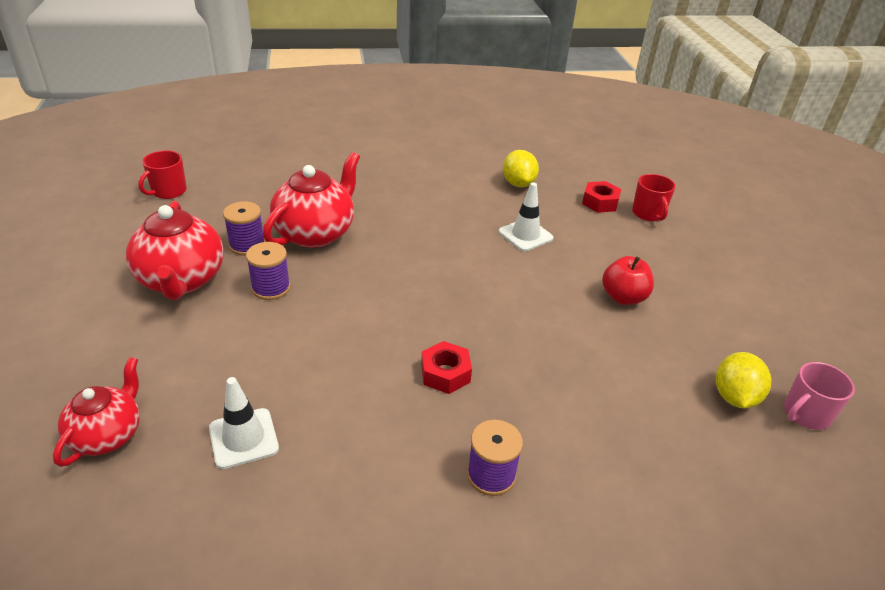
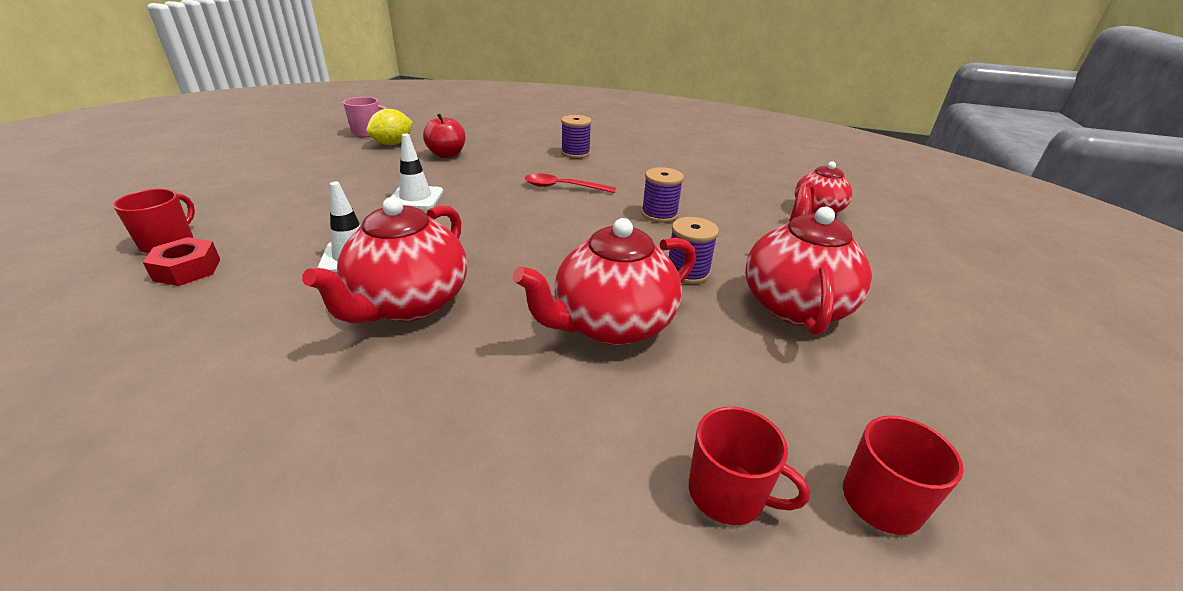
camera: 155 degrees left, 5 degrees down
(238, 180) = (728, 494): none -> red mug
(243, 438) = (719, 191): white traffic cone -> white traffic cone (415, 198)
(247, 245) = (713, 331): purple spool -> purple spool (659, 214)
(445, 373) = (563, 187): red nut -> red spoon
(448, 216) = (408, 303): none -> red teapot
(518, 183) = (230, 329): yellow lemon -> none
(623, 297) = (360, 191): red apple -> red apple (447, 155)

